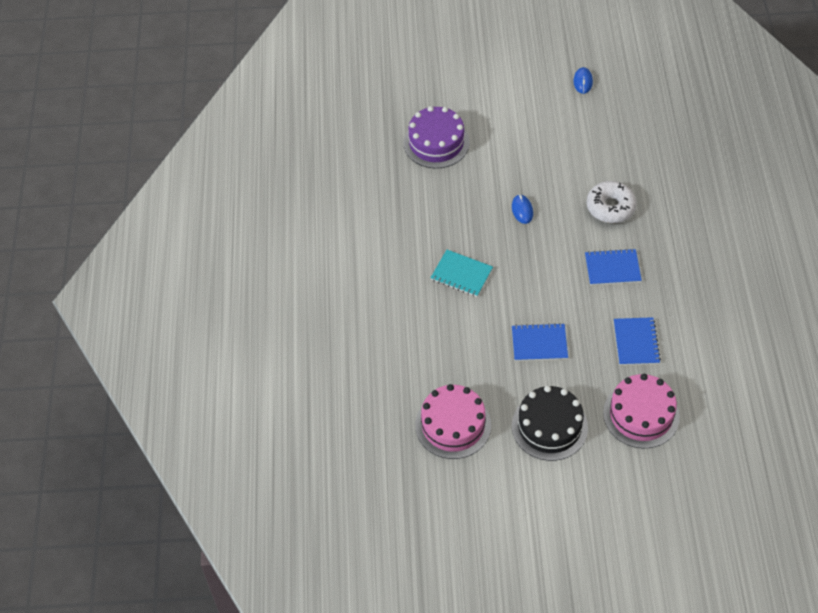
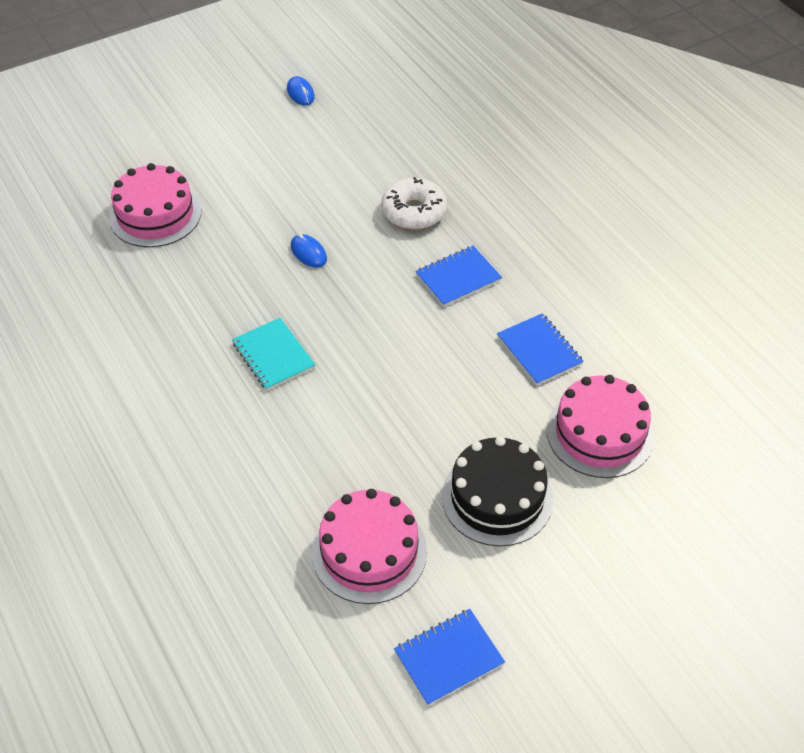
camera: 30 degrees left, 5 degrees down
(436, 142) = (155, 215): purple cake -> pink cake
(461, 274) = (273, 355): turquoise notebook -> turquoise notebook turned 60 degrees clockwise
(539, 343) = (422, 400): blue notebook -> blue notebook (449, 658)

